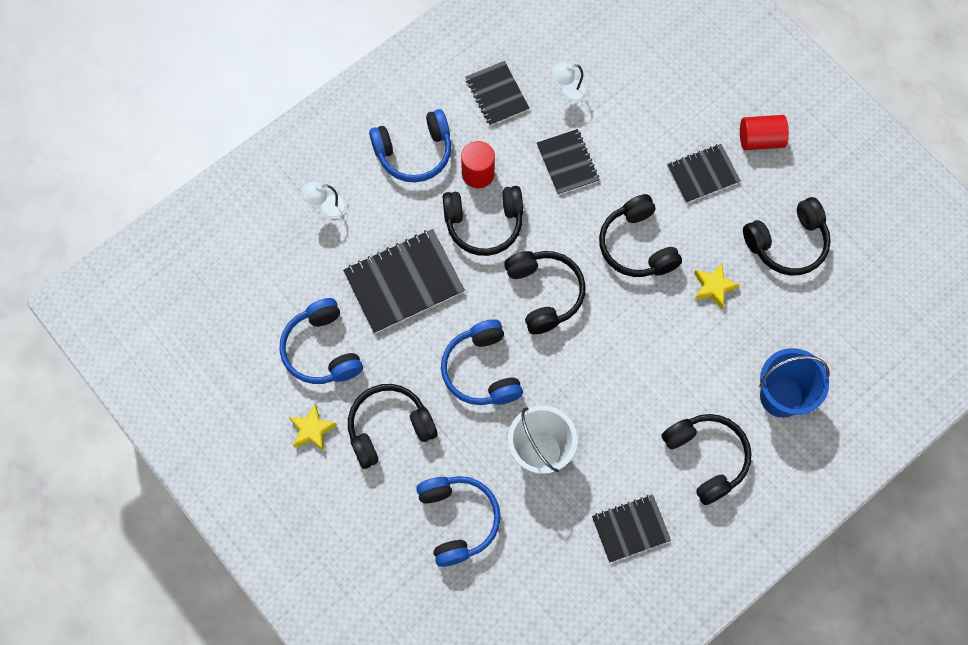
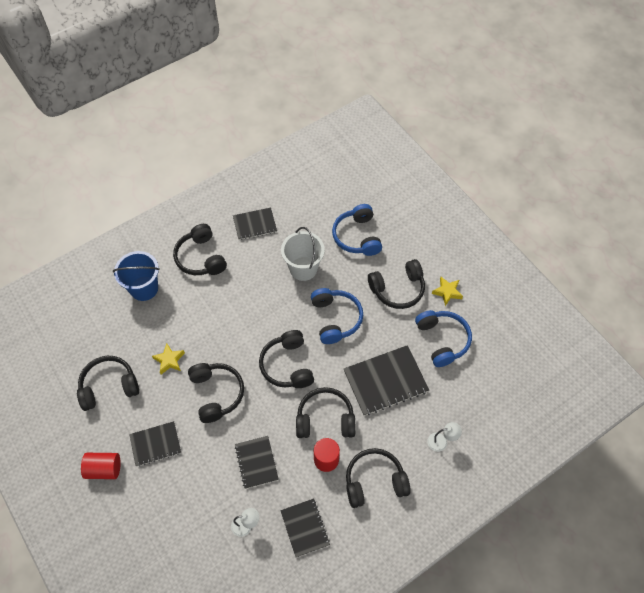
camera: 175 degrees left, 10 degrees down
(414, 152) = (374, 481): blue headphones -> black headphones

